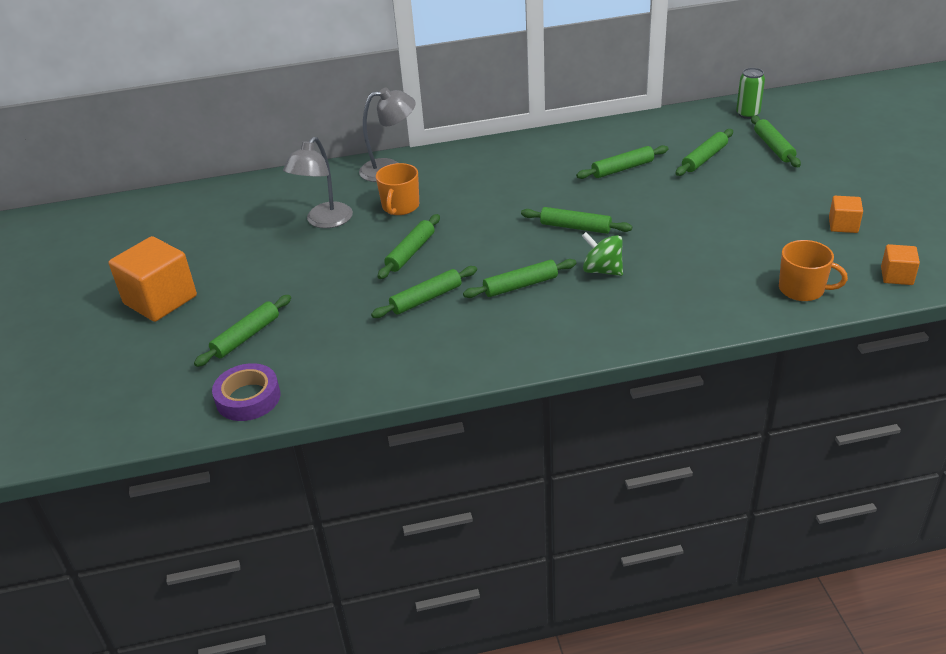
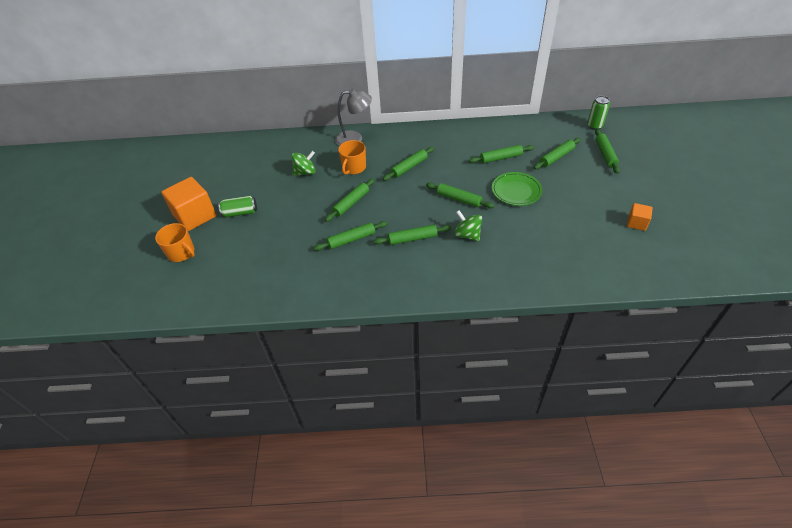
camera: 10 degrees right, 10 degrees up
(235, 286) = (240, 212): none -> green can
(246, 336) = (237, 250): green rolling pin -> green rolling pin (409, 167)
(248, 398) = (227, 296): purple tape -> none
(324, 221) = (305, 172): grey lamp -> green spinning top
(658, 207) = (516, 191): none -> green plate
(802, 289) = (595, 270): orange mug -> orange mug (181, 253)
(896, 276) = (663, 269): orange cube -> none

